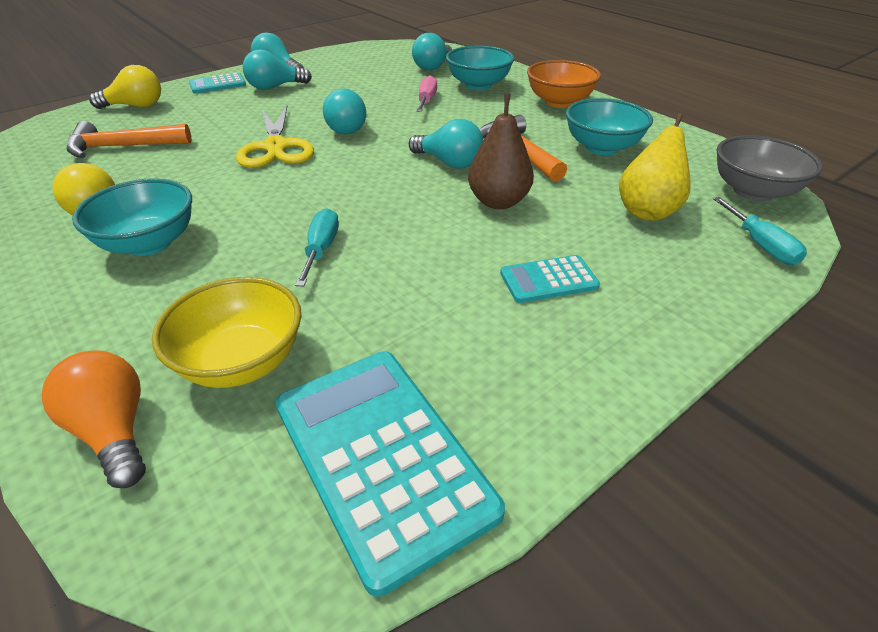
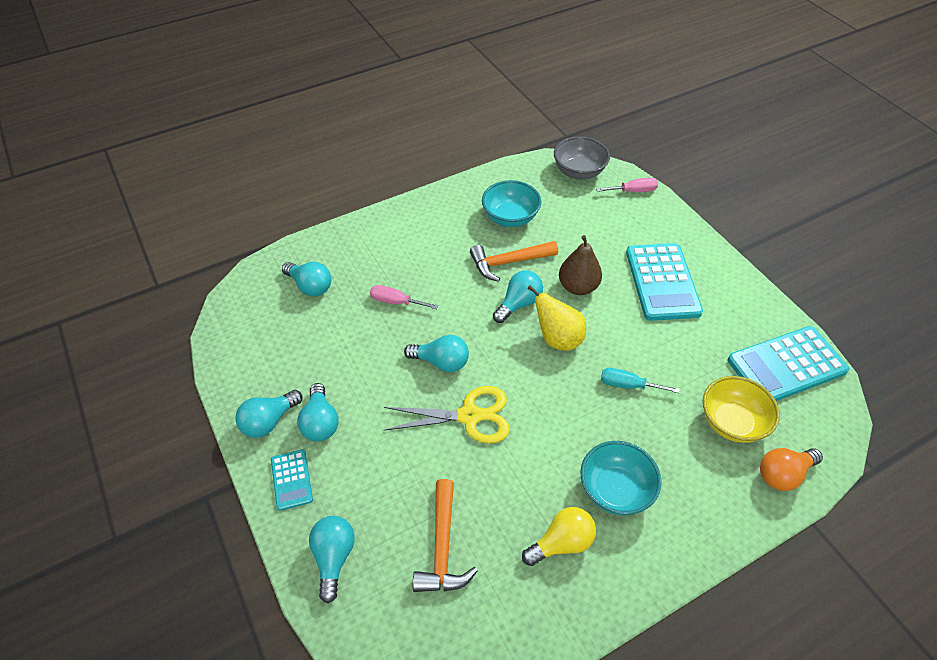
camera: 80 degrees left, 10 degrees up
(136, 106) = (334, 557): yellow light bulb -> turquoise light bulb
(478, 85) = (371, 261): turquoise bowl -> none
(548, 280) = (662, 282): turquoise calculator -> turquoise calculator, size x1.96
(559, 102) = (425, 219): orange bowl -> none
(647, 211) = (595, 222): yellow pear -> yellow pear (557, 339)
(760, 245) = (633, 191): turquoise screwdriver -> pink screwdriver

